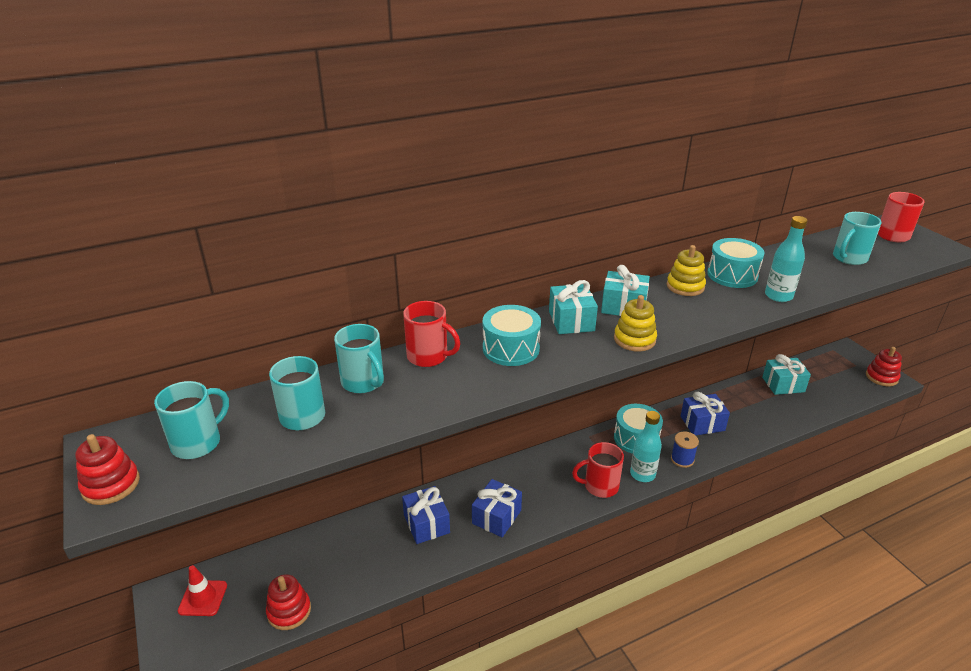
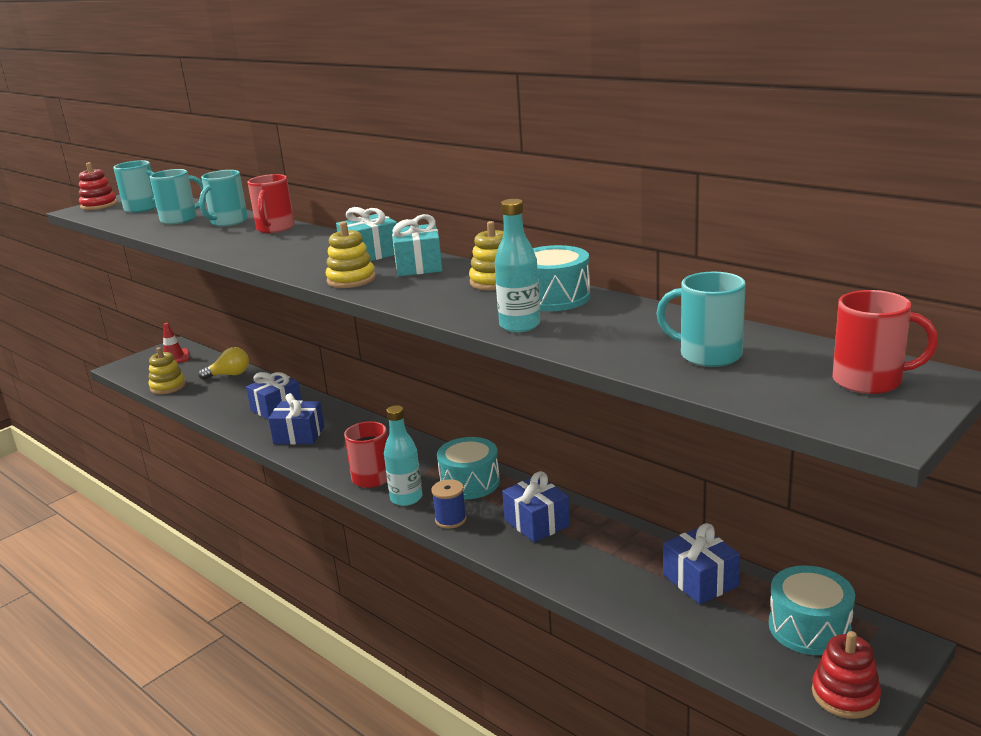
camera: 70 degrees right, 10 degrees down
(289, 611) = (168, 386): red stacking toy -> yellow stacking toy
(309, 550) = (229, 375): none -> yellow light bulb
(511, 348) = (303, 246): turquoise drum -> turquoise drum (809, 628)
(783, 384) = (700, 580): turquoise gift -> blue gift

